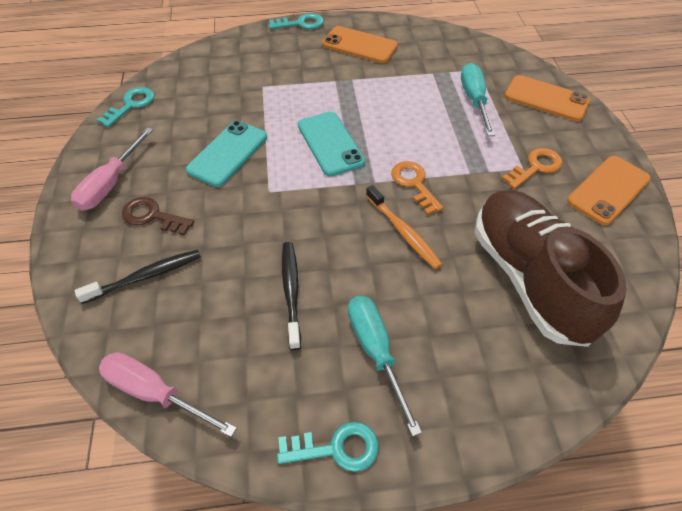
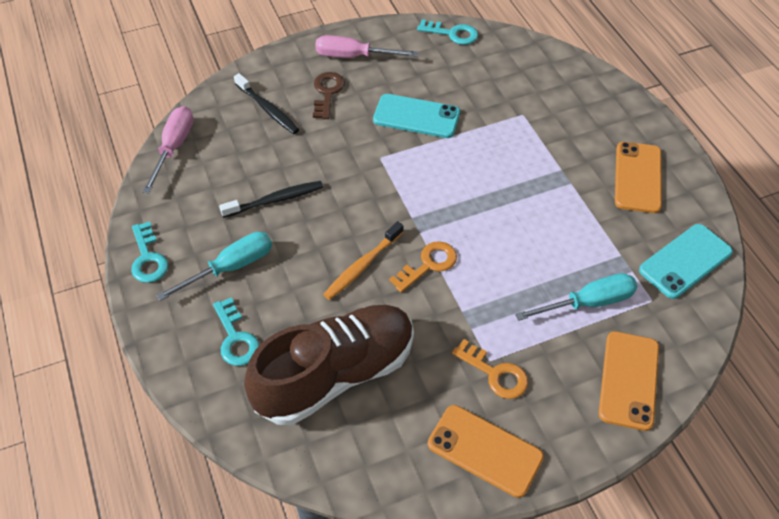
camera: 75 degrees right, 0 degrees up
(301, 23) = (650, 116): turquoise key -> turquoise key (236, 338)
(330, 143) = (460, 187): turquoise phone -> turquoise phone (685, 261)

